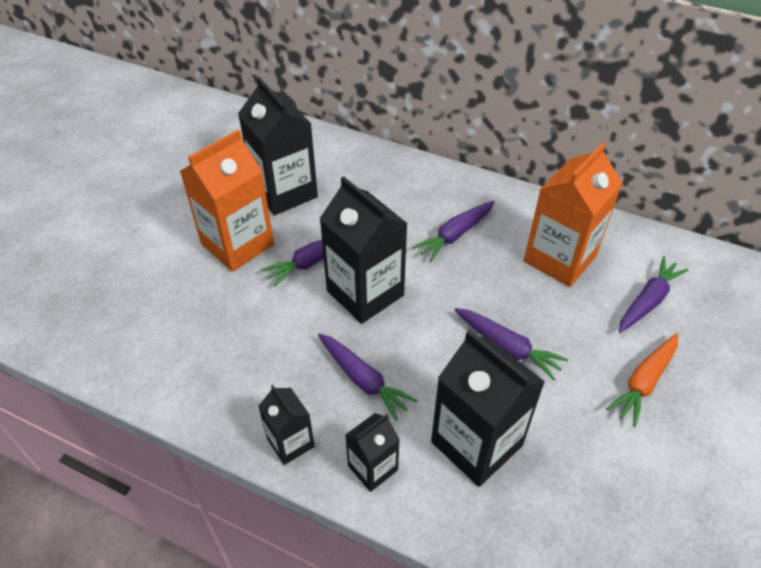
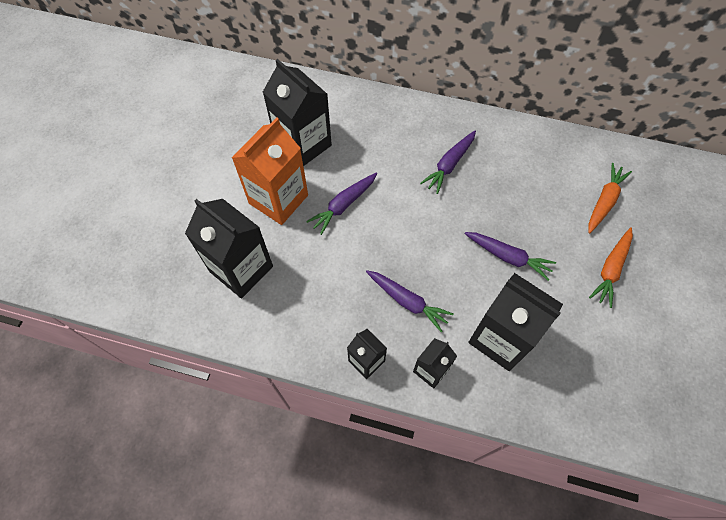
camera: 10 degrees left, 15 degrees up
(365, 293) = (391, 227): black carton -> black carton (241, 269)
(559, 259) = (533, 174): orange carton -> none
(648, 301) = (604, 201): purple carrot -> orange carrot

